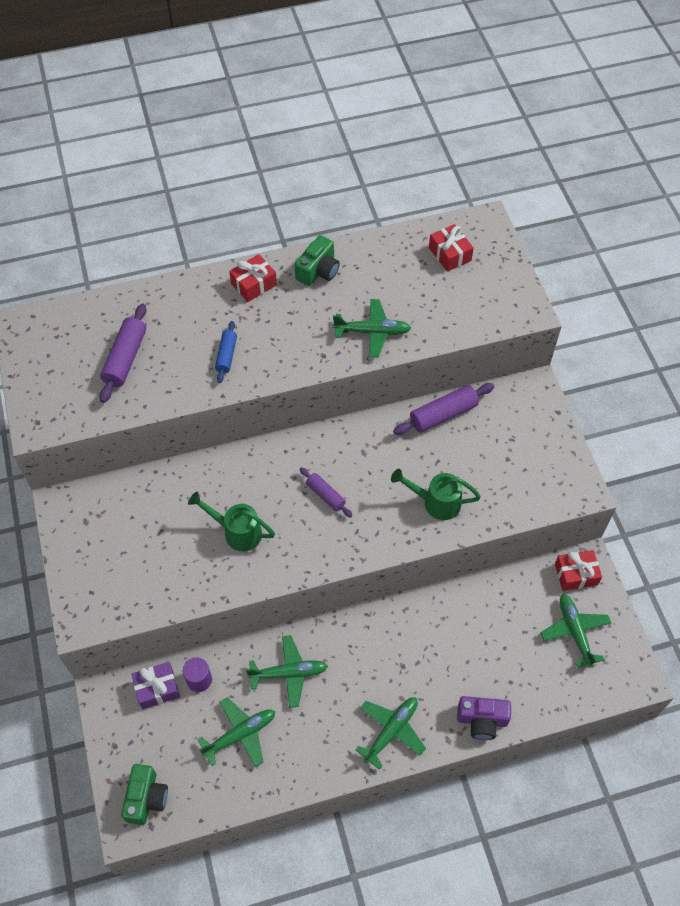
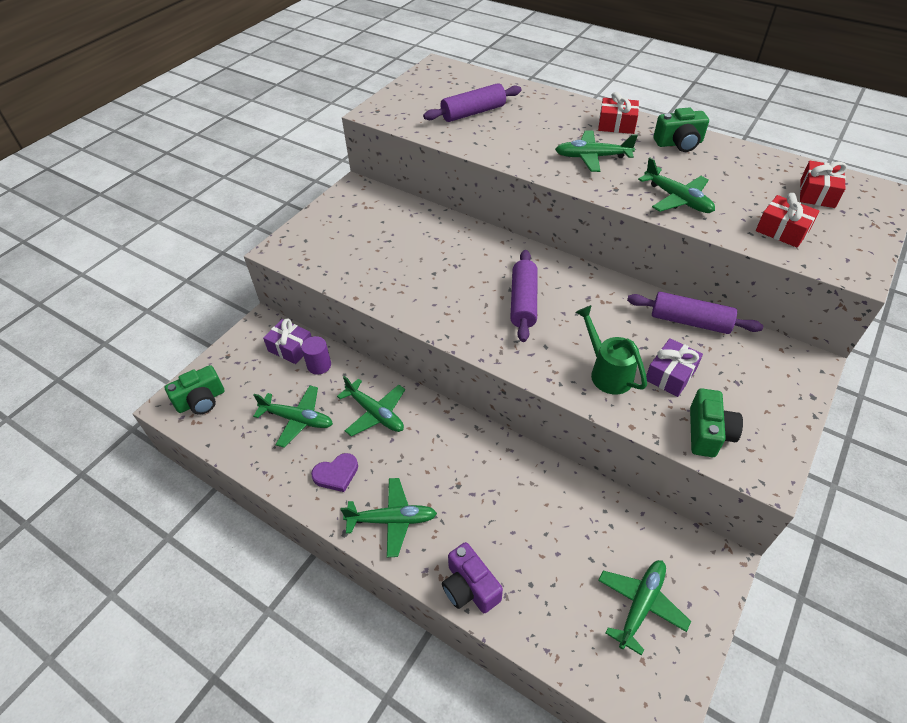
camera: 50 degrees right, 10 degrees down
(226, 355) = (542, 148): blue rolling pin -> none
(237, 532) = (433, 276): green watering can -> none
(273, 335) = (592, 157): none -> green plane
(318, 741) = (336, 474): none -> purple heart
(325, 495) = (523, 302): purple rolling pin -> purple rolling pin, size x1.62
(472, 469) = (670, 375): none -> purple gift
(530, 493) = (708, 433): none -> green camera
(576, 574) = (697, 561): red gift -> red gift (782, 230)

